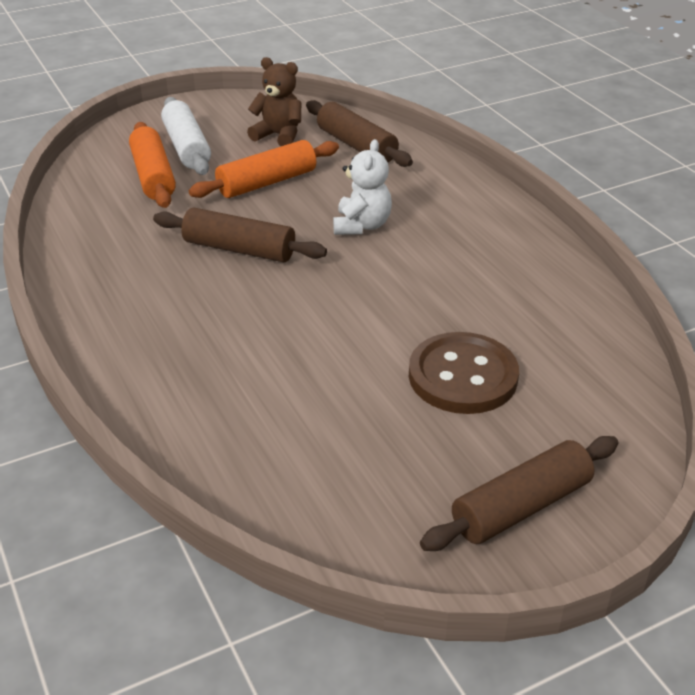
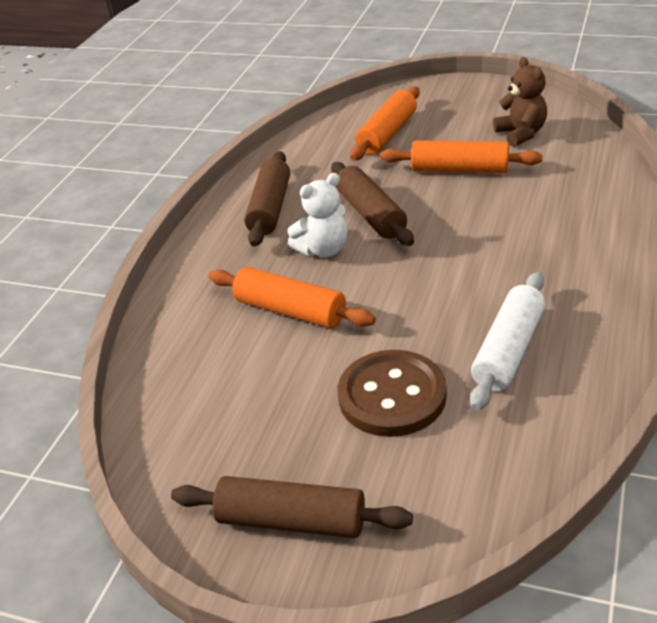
camera: 50 degrees right, 0 degrees up
(186, 147) = (439, 119): white rolling pin -> white rolling pin (508, 350)
(283, 359) = (290, 311): none -> orange rolling pin
(356, 146) = (574, 165): brown rolling pin -> brown rolling pin (270, 208)
(361, 225) = (484, 235): white teddy bear -> white teddy bear (323, 249)

